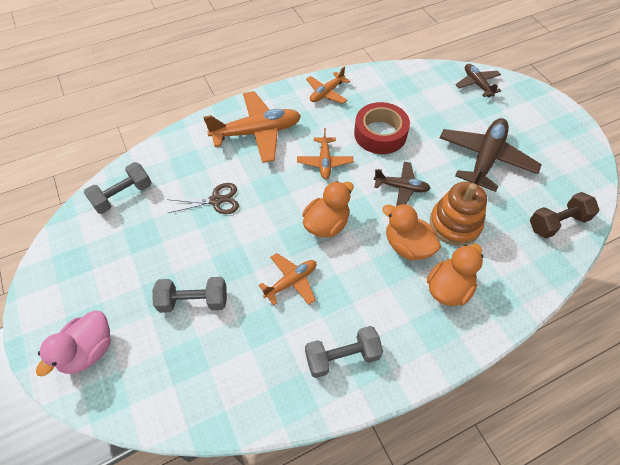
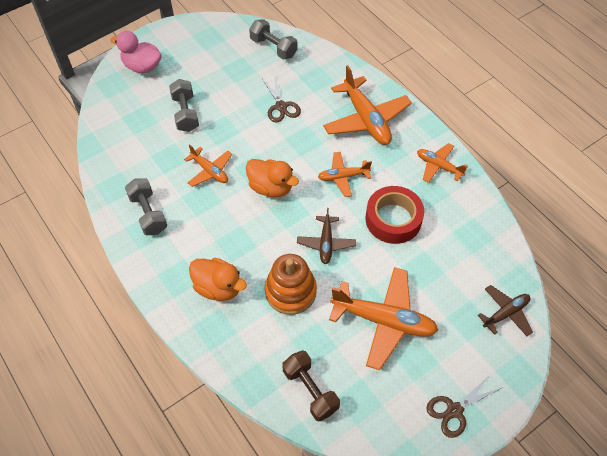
camera: 80 degrees right, 0 degrees up
(407, 246) = (258, 252): orange duck -> none
(485, 159) = (384, 321): brown plane -> orange plane
(563, 130) = (454, 410): none -> brown scissors

